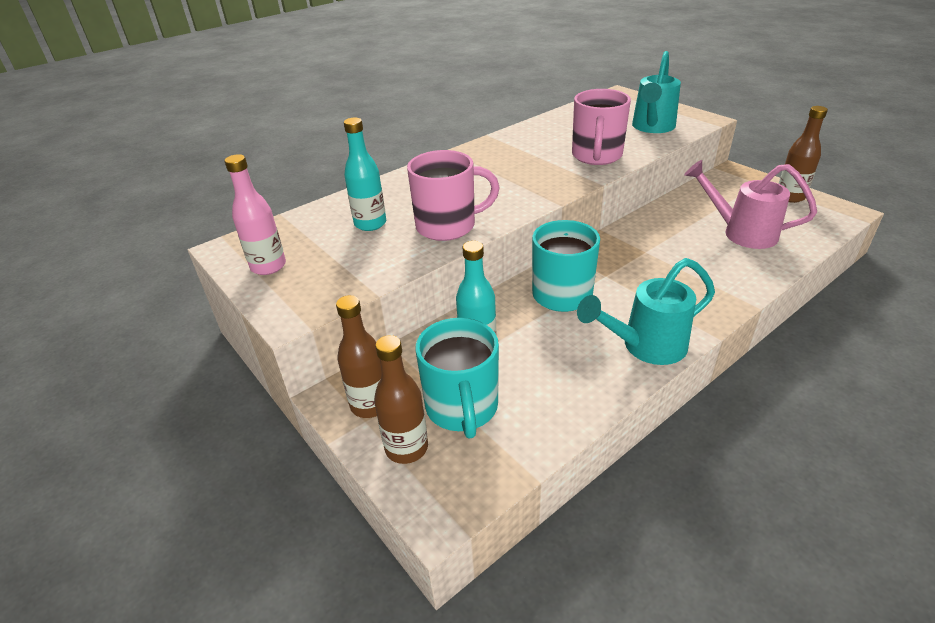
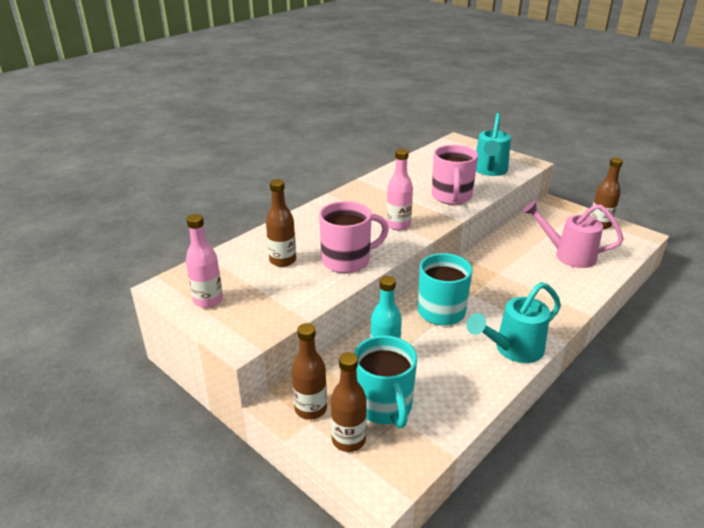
camera: 10 degrees left, 5 degrees down
(370, 224) = (282, 260): turquoise bottle -> brown bottle
(521, 187) = (398, 225): none -> pink bottle

